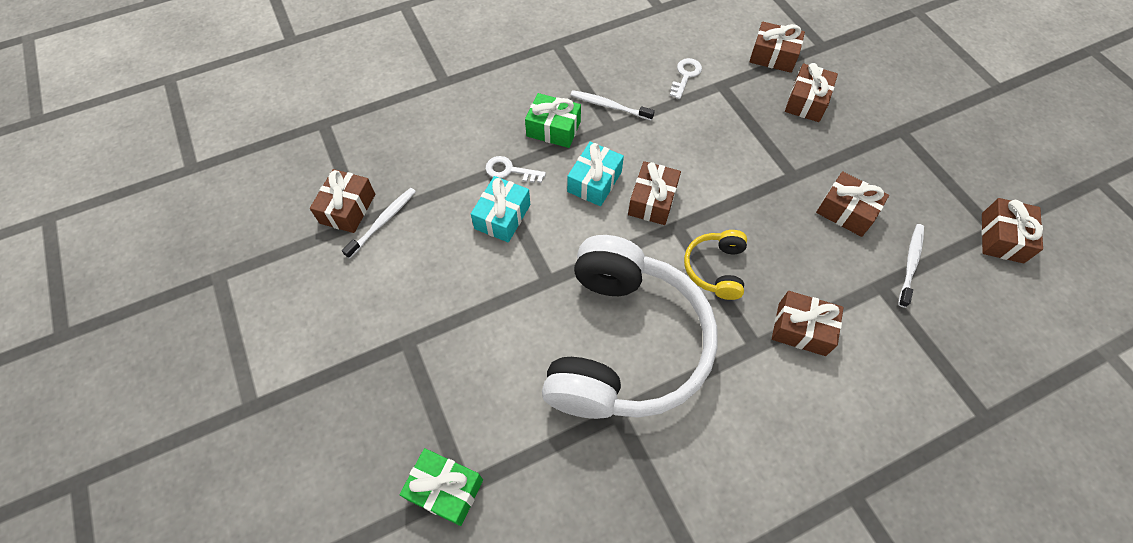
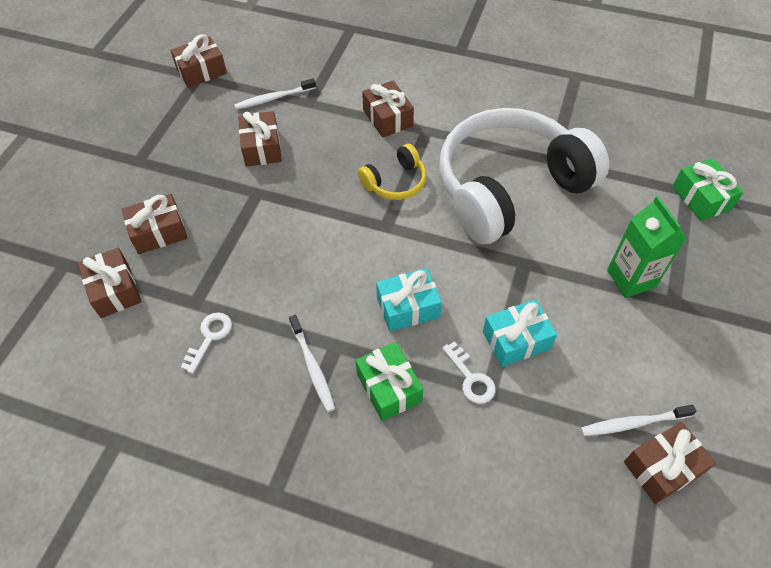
camera: 135 degrees left, 5 degrees down
(455, 335) = (631, 278): none -> green carton
(652, 201) = (381, 256): brown gift -> none
(685, 76) = (209, 338): white key -> white key turned 135 degrees clockwise

